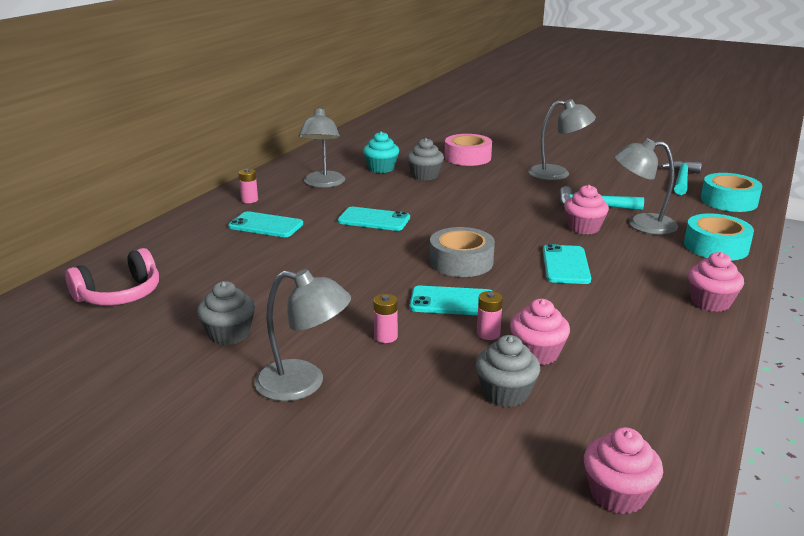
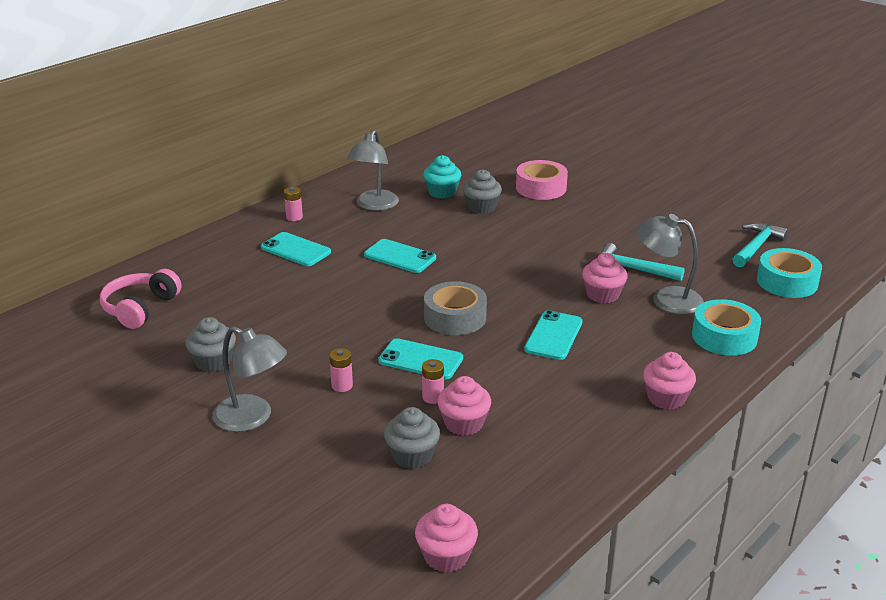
camera: 15 degrees right, 5 degrees up
(119, 295) = (140, 308): pink headphones -> pink headphones turned 135 degrees clockwise
(558, 174) = (624, 222): grey lamp -> none

